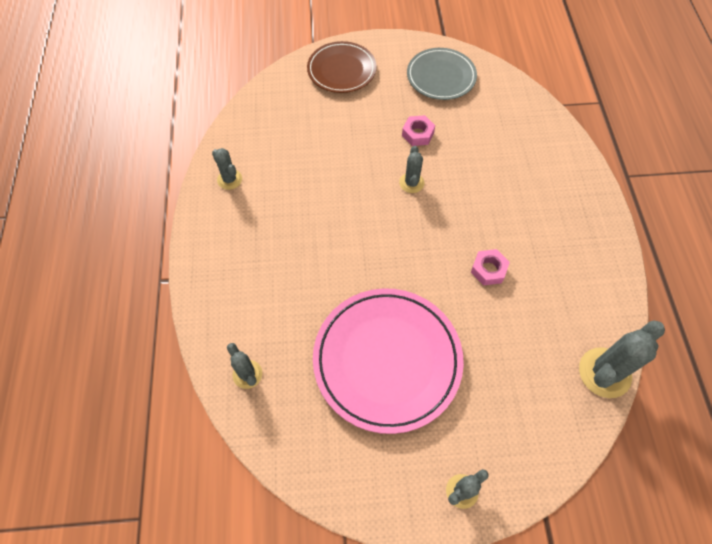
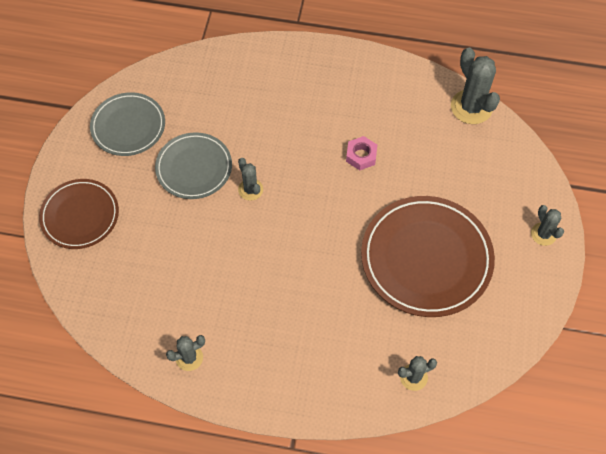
camera: 75 degrees left, 0 degrees up
(387, 360) = (426, 258): pink plate -> brown plate
(411, 183) = (250, 189): grey cactus -> grey cactus turned 45 degrees clockwise
(418, 134) = (194, 168): pink nut -> grey plate

